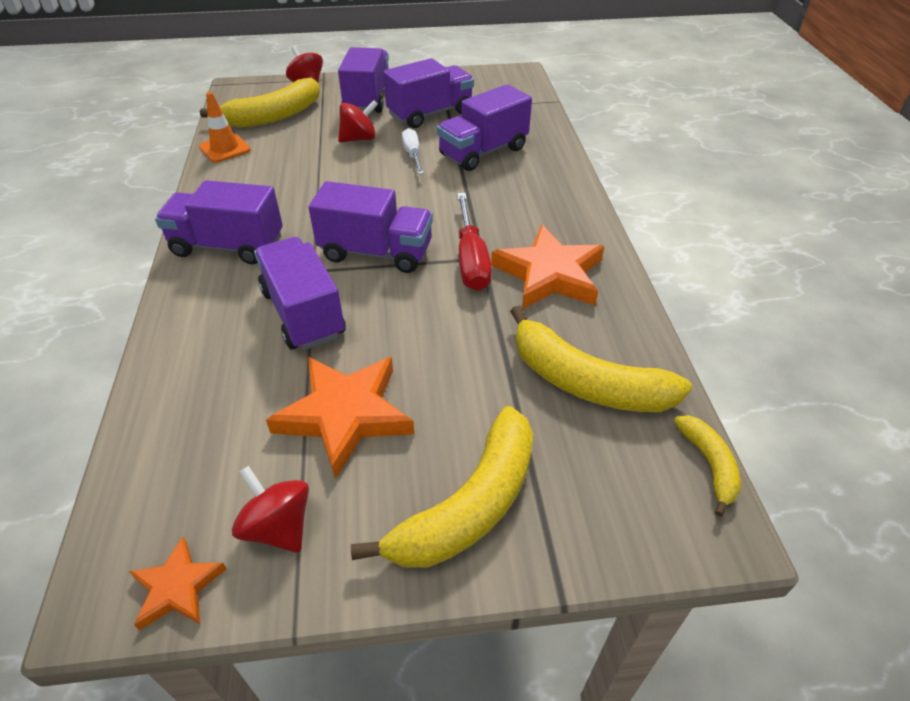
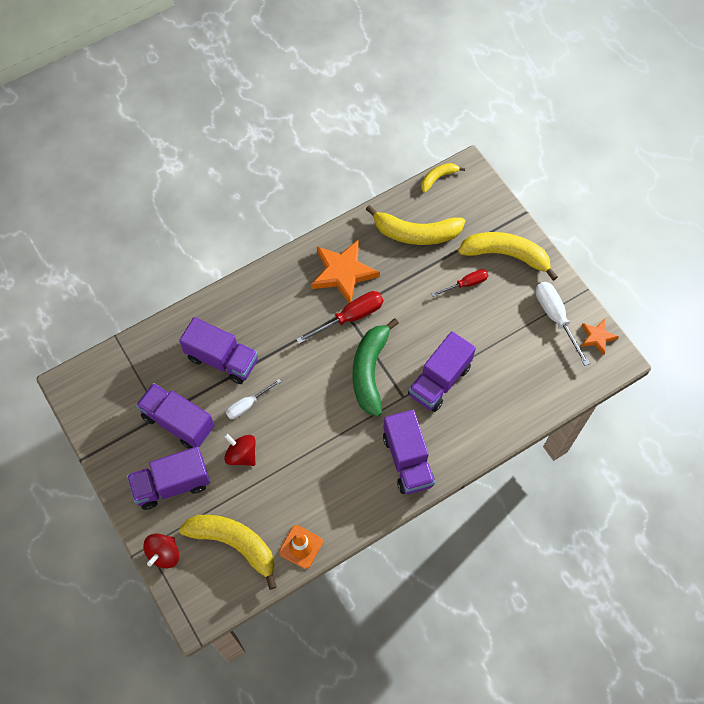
camera: 115 degrees left, 20 degrees up
(278, 527) = (555, 318): red spinning top -> white screwdriver
(345, 415) = (491, 323): orange star -> none
(376, 252) = (370, 371): purple truck -> green banana
(444, 411) = (466, 284): none -> red screwdriver
(586, 382) = (416, 233): yellow banana -> yellow banana turned 90 degrees clockwise

